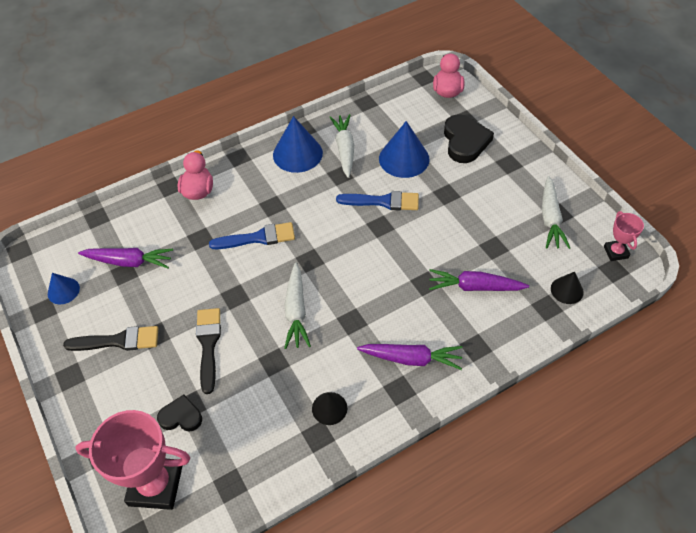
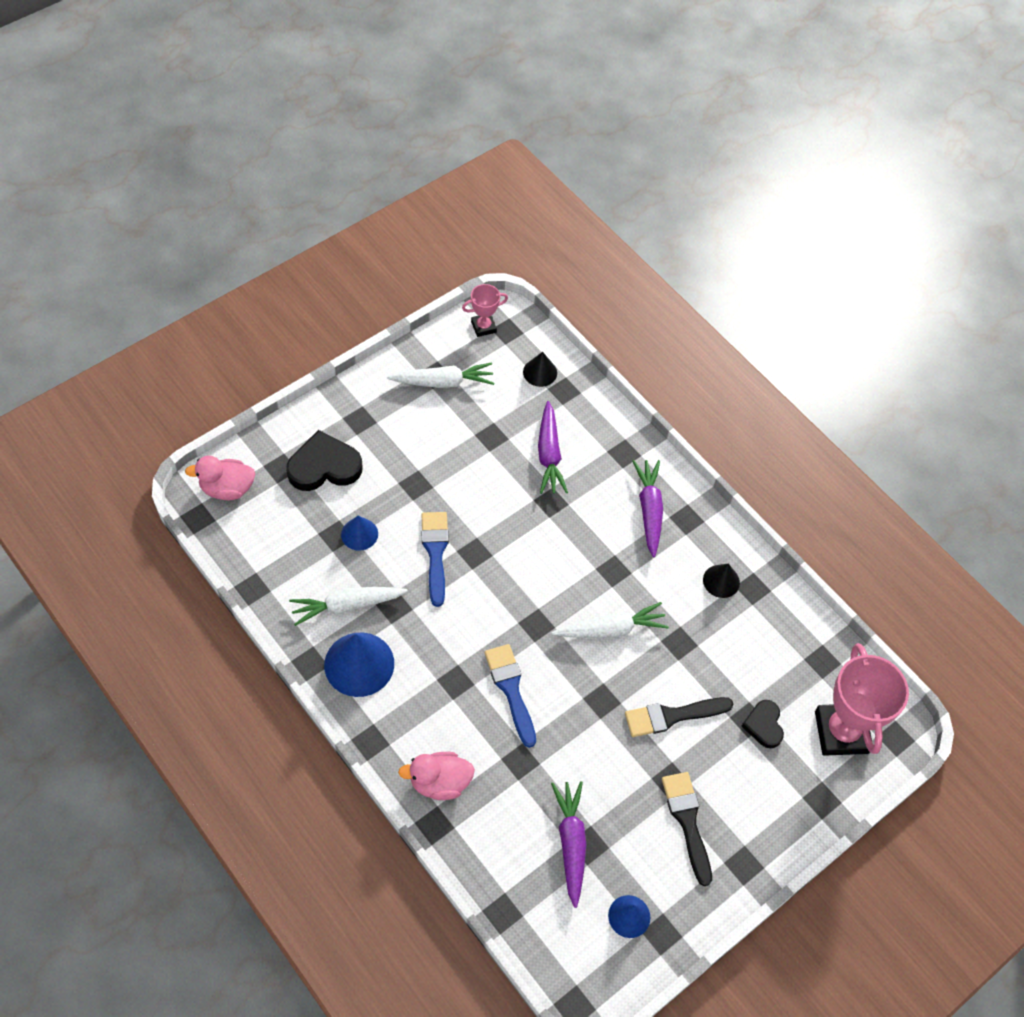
camera: 105 degrees left, 5 degrees up
(404, 159) = (359, 534): blue cone -> blue cone, size x0.56

